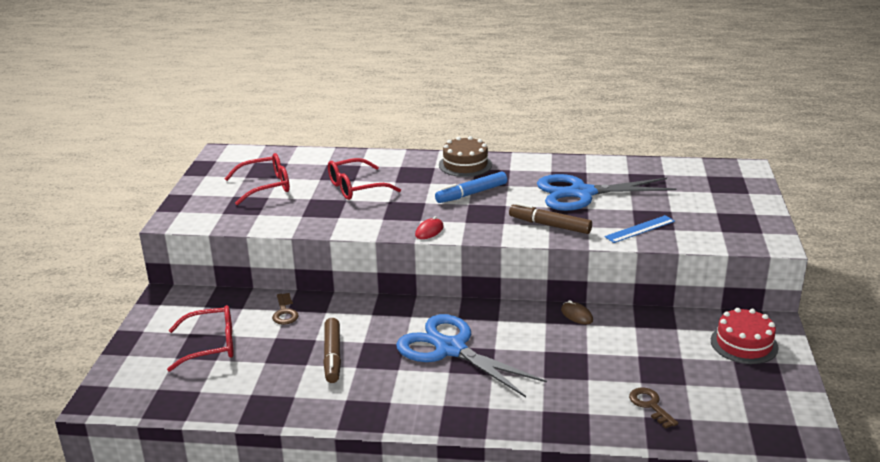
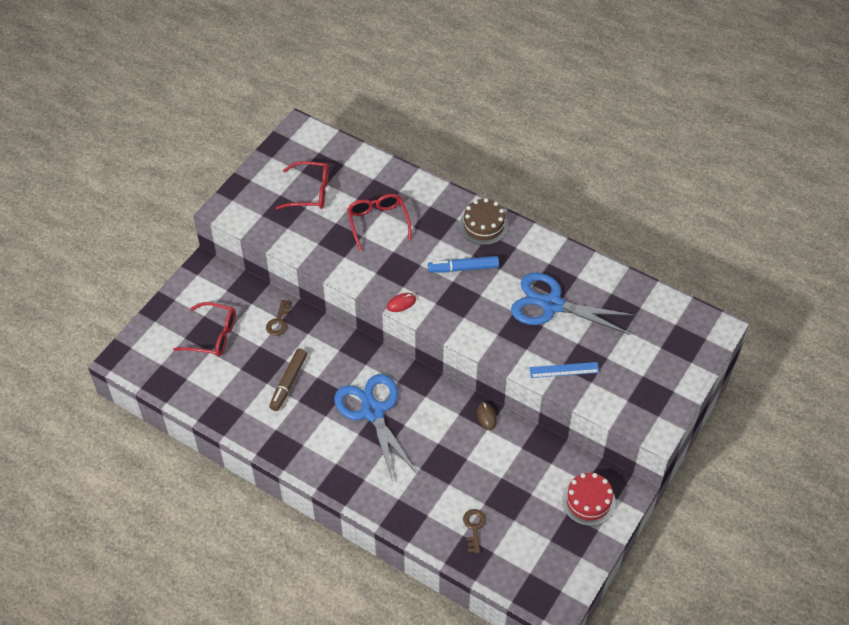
camera: 25 degrees right, 25 degrees up
(356, 188) = (378, 222): red glasses -> red glasses turned 75 degrees clockwise
(549, 225) = (497, 335): brown marker -> none

